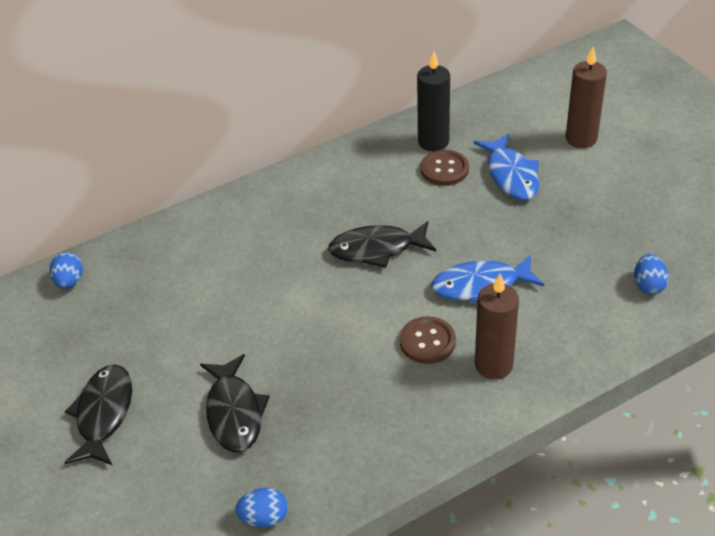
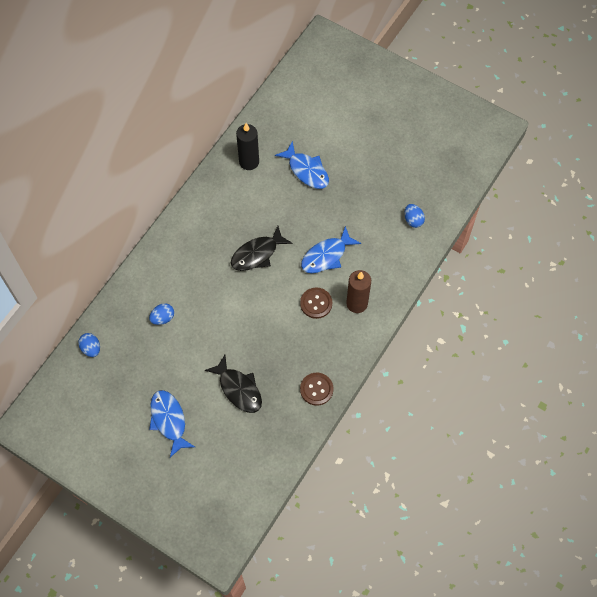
camera: 30 degrees left, 20 degrees up
(103, 414) = (169, 420): black fish -> blue fish
(264, 518) = (288, 439): blue egg -> blue egg (163, 318)
(444, 169) = (266, 181): brown button -> brown button (316, 389)
(581, 139) = (334, 127): brown candle -> none

